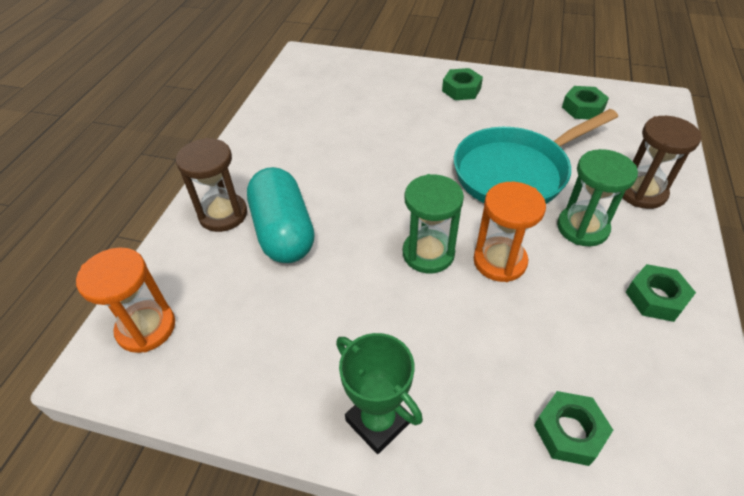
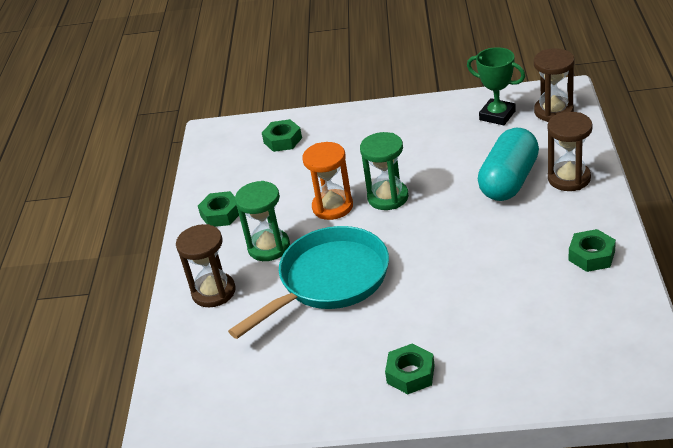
camera: 170 degrees right, 10 degrees down
(146, 328) = (553, 111): orange hourglass -> brown hourglass
(283, 231) = (509, 181): turquoise capsule -> turquoise capsule turned 60 degrees clockwise
(378, 421) = (386, 117): green trophy -> green trophy (497, 115)
(583, 108) = (259, 383): green nut -> green nut (591, 256)

